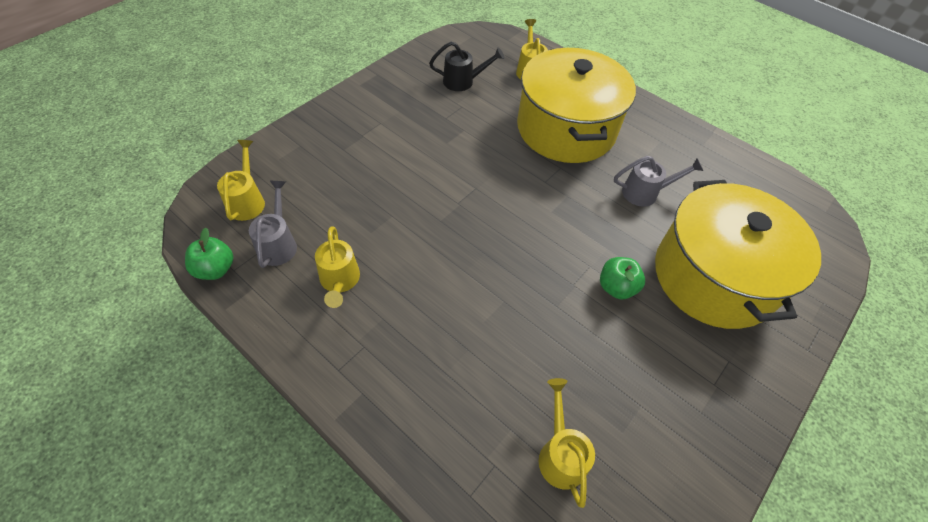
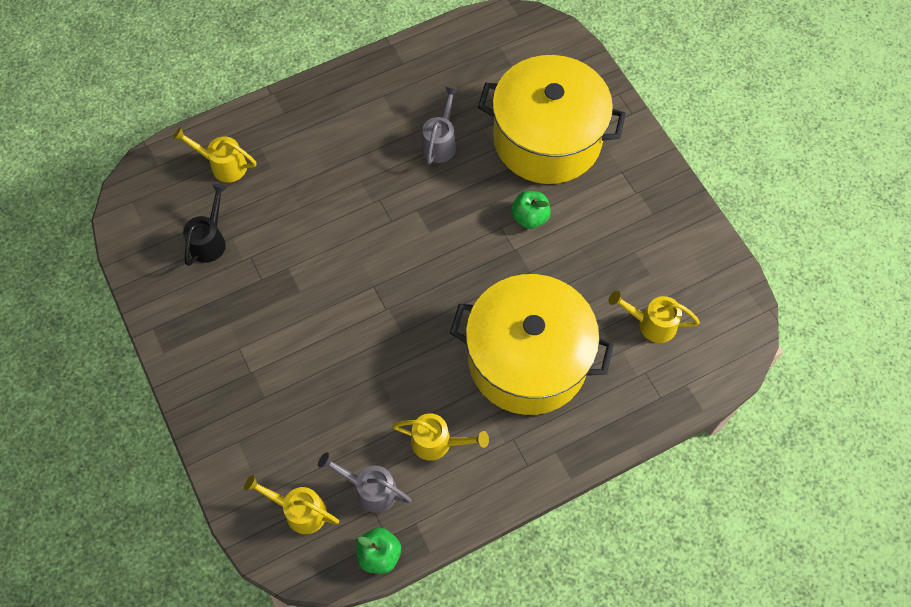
camera: 65 degrees left, 10 degrees up
(566, 129) = (330, 171): yellow pot -> yellow pot (527, 359)

